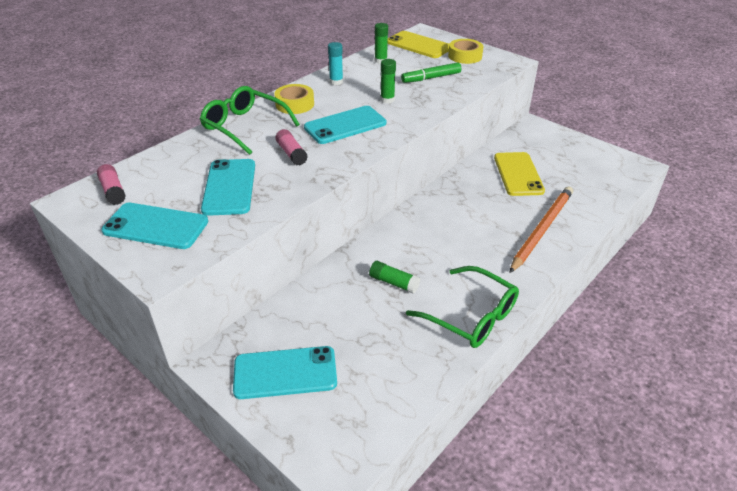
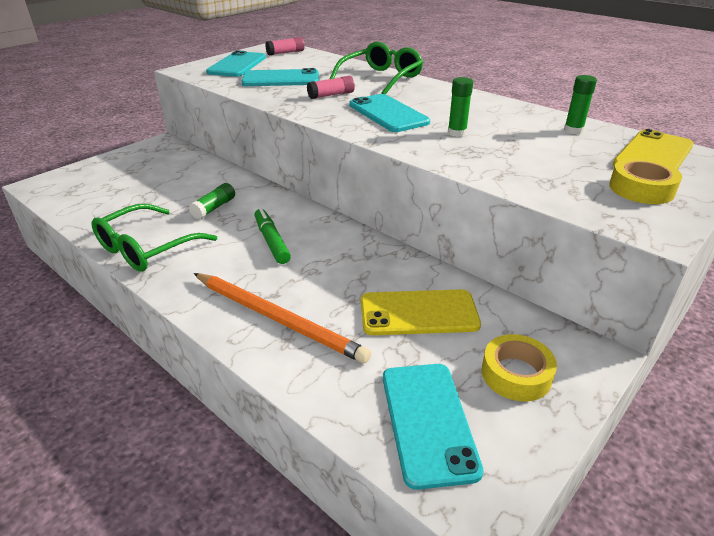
camera: 90 degrees right, 5 degrees down
(285, 373) = (136, 165): turquoise phone -> turquoise phone (428, 421)
(295, 104) = (431, 93): yellow tape -> yellow tape (516, 374)
(336, 81) = (494, 108): turquoise glue stick -> none
(431, 78) = (536, 160): green marker -> green marker (271, 241)

